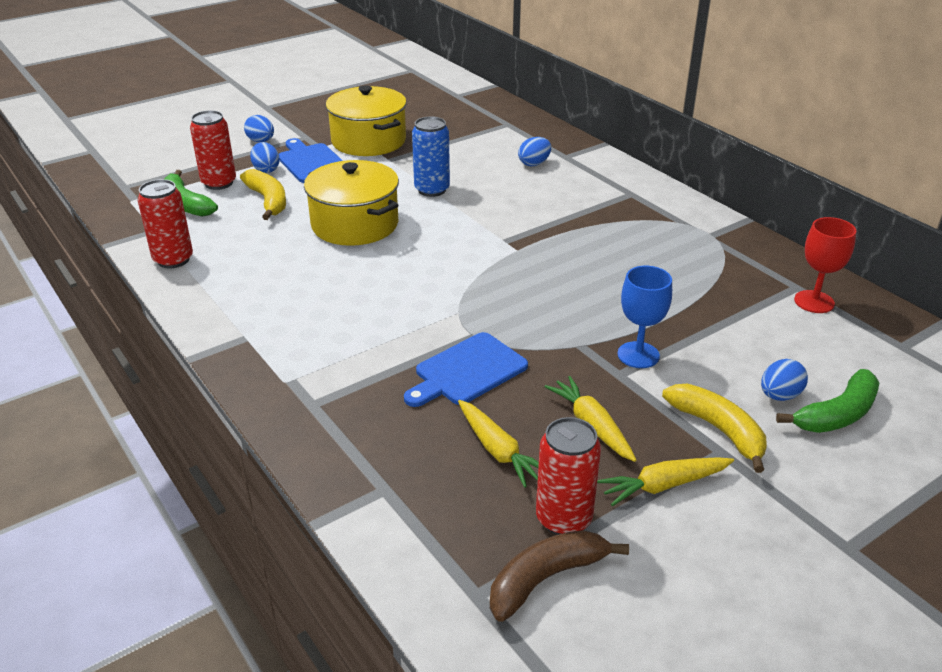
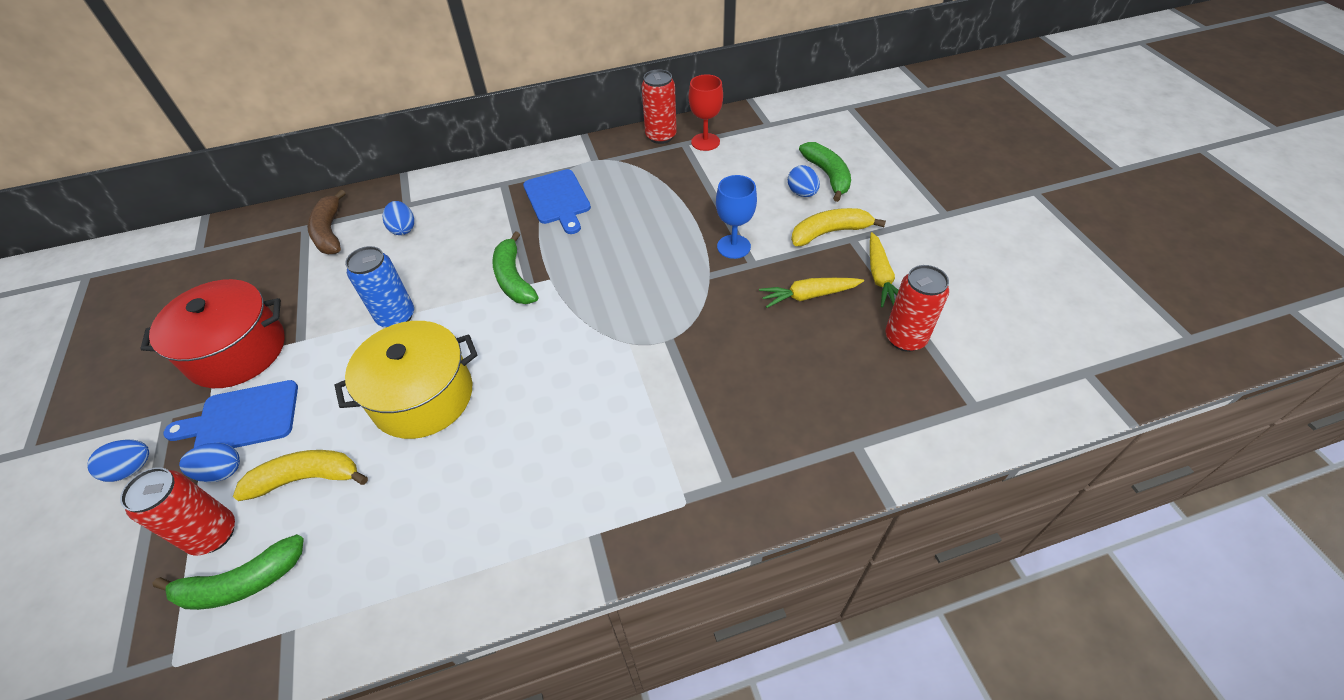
camera: 70 degrees left, 15 degrees up
(173, 260) = (383, 607): red can -> red can (661, 136)
(368, 141) = (237, 351): yellow pot -> red pot
(467, 371) = (718, 355): blue cutting board -> blue cutting board (558, 199)
(498, 450) = (824, 358): yellow carrot -> none
(506, 231) = (513, 279): none -> green banana
(546, 579) = (962, 363): brown banana -> brown banana (330, 232)

